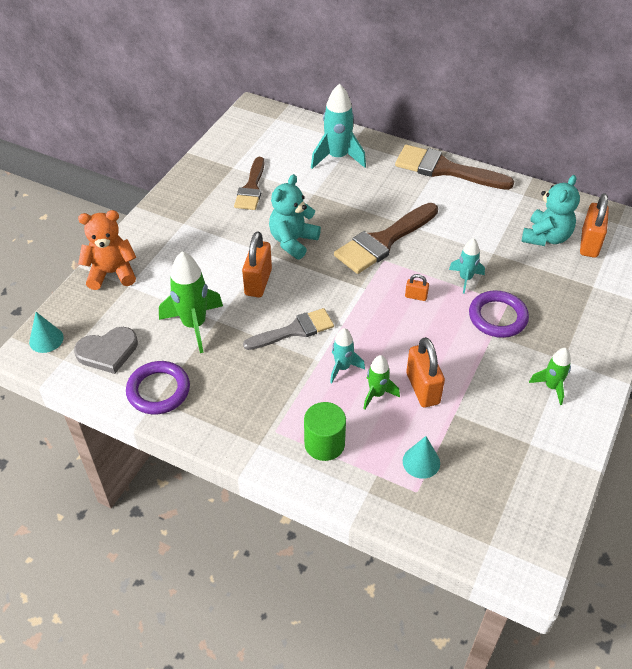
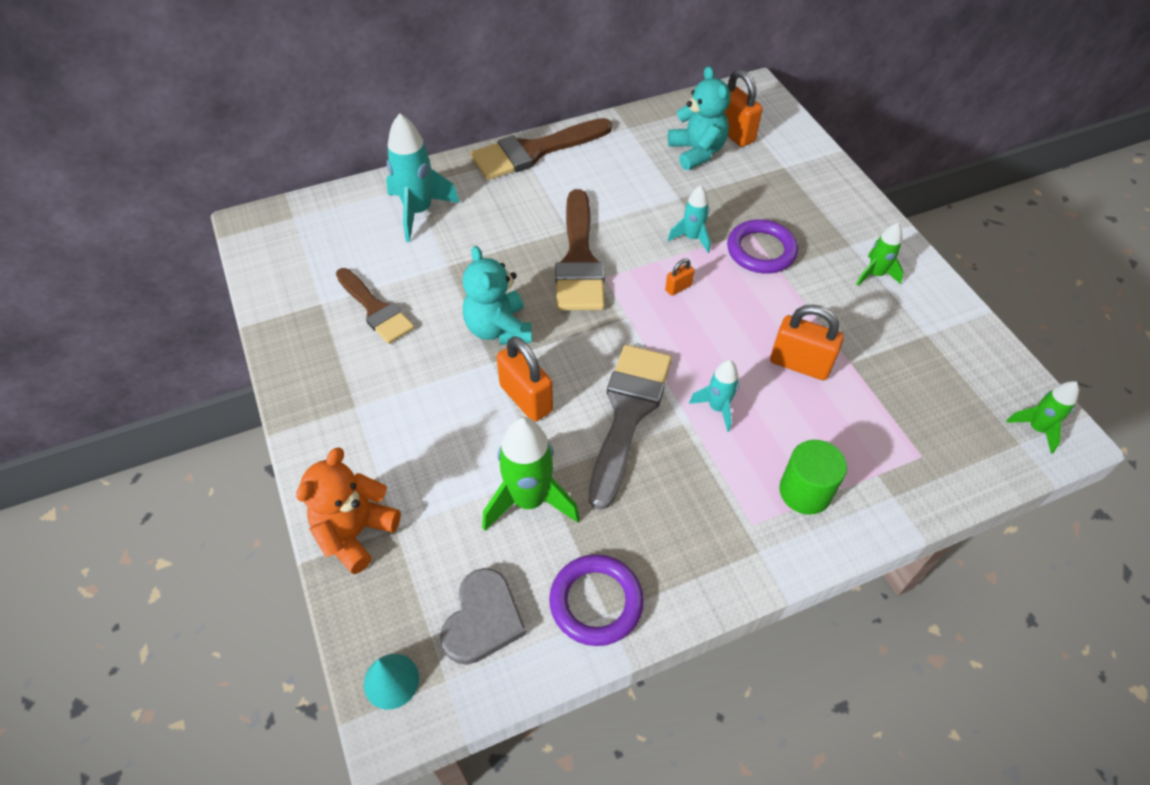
camera: 50 degrees left, 5 degrees up
(294, 330) = (628, 414): grey brush -> grey brush, size x1.52
(377, 394) = (776, 404): green rocket -> green rocket (1036, 428)
(421, 462) = (889, 428): turquoise cone -> none

